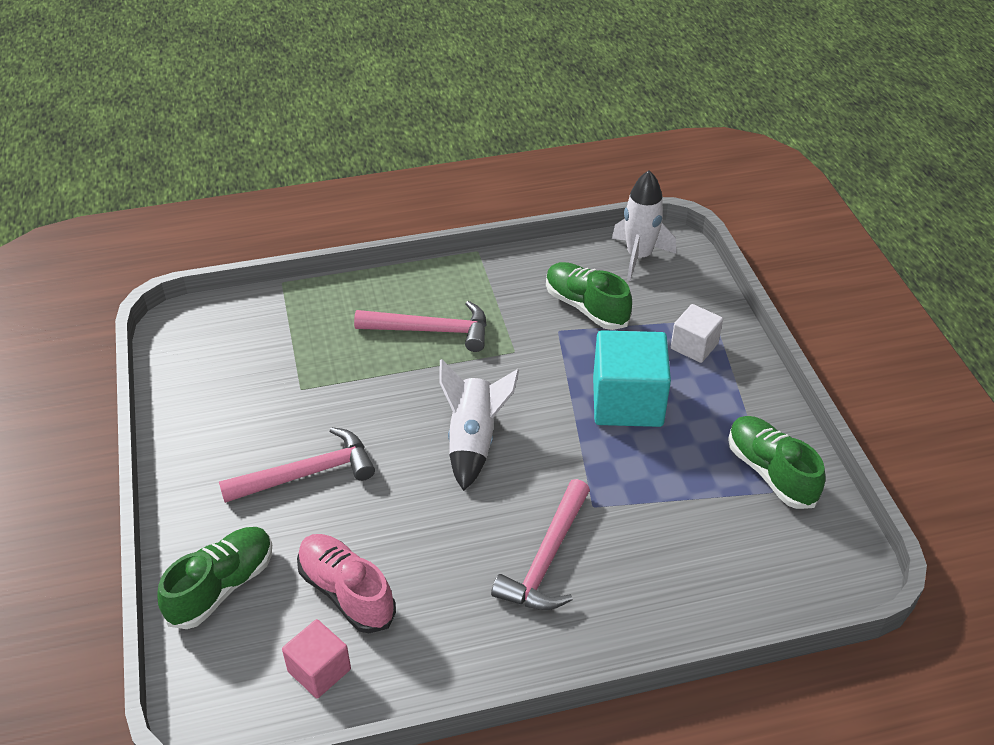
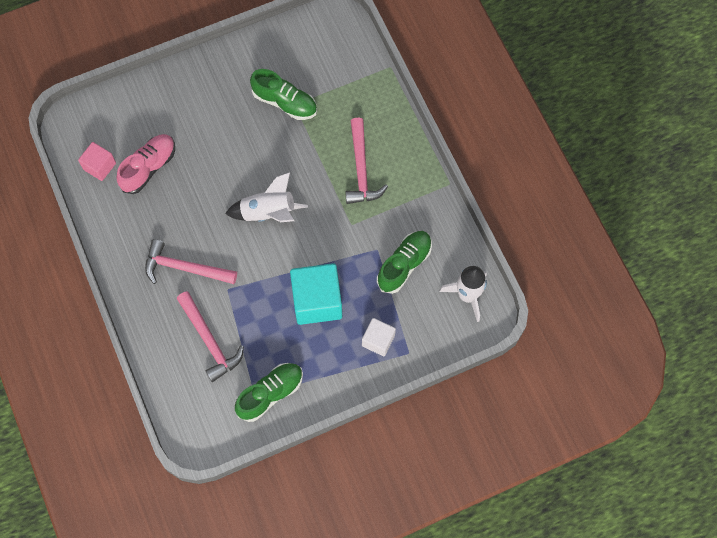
camera: 80 degrees right, 25 degrees up
(222, 586) = (144, 105): green shoe -> green shoe (285, 102)
(307, 474) = (228, 126): pink hammer -> pink hammer (209, 341)

